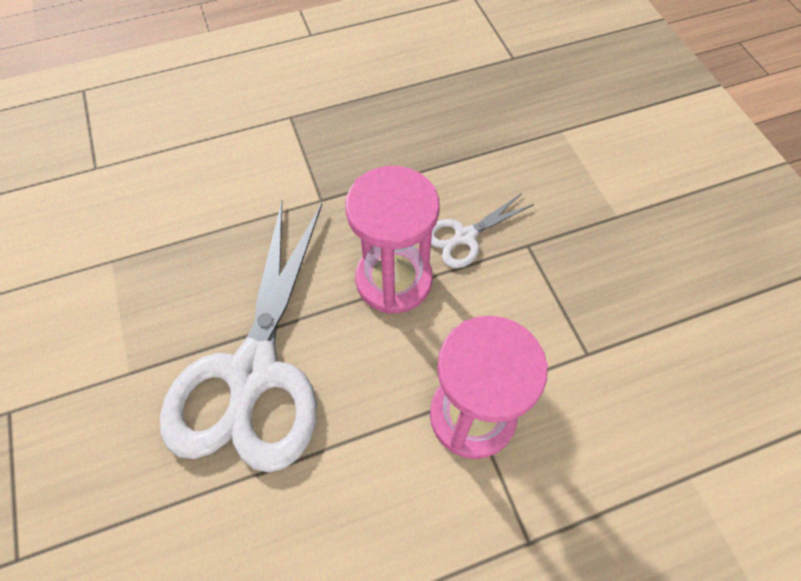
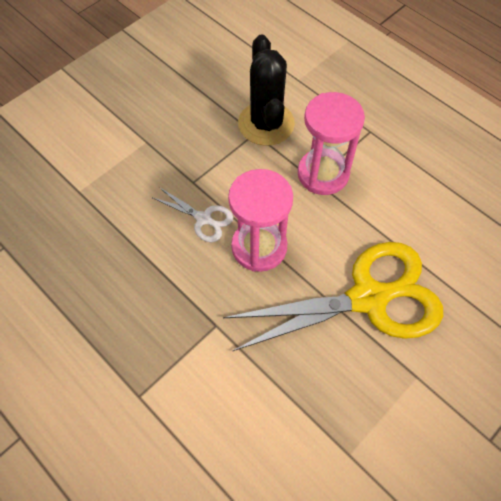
camera: 115 degrees left, 0 degrees up
(253, 372) = (368, 298): white scissors -> yellow scissors
(601, 378) = (266, 124): none -> black cactus

